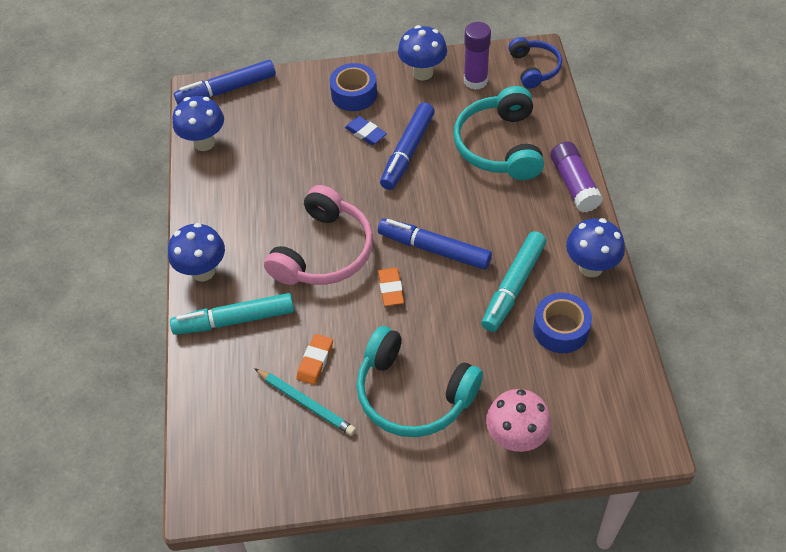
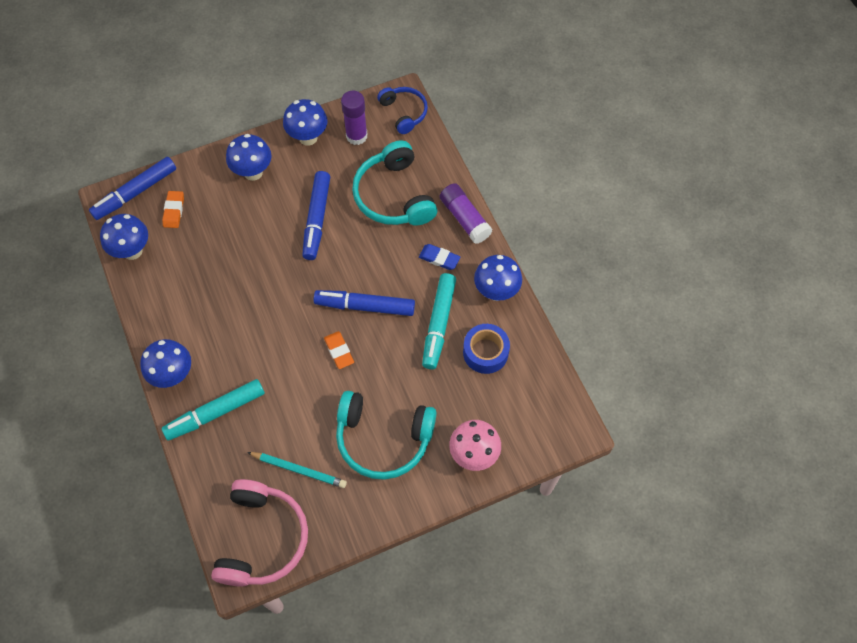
camera: 20 degrees left, 10 degrees up
(315, 361) = (295, 431): orange eraser -> orange eraser (174, 211)
(324, 252) = (273, 331): pink headphones -> pink headphones (262, 538)
(354, 94) = (253, 172): blue tape -> blue mushroom
(365, 133) = (275, 209): blue eraser -> blue eraser (439, 258)

